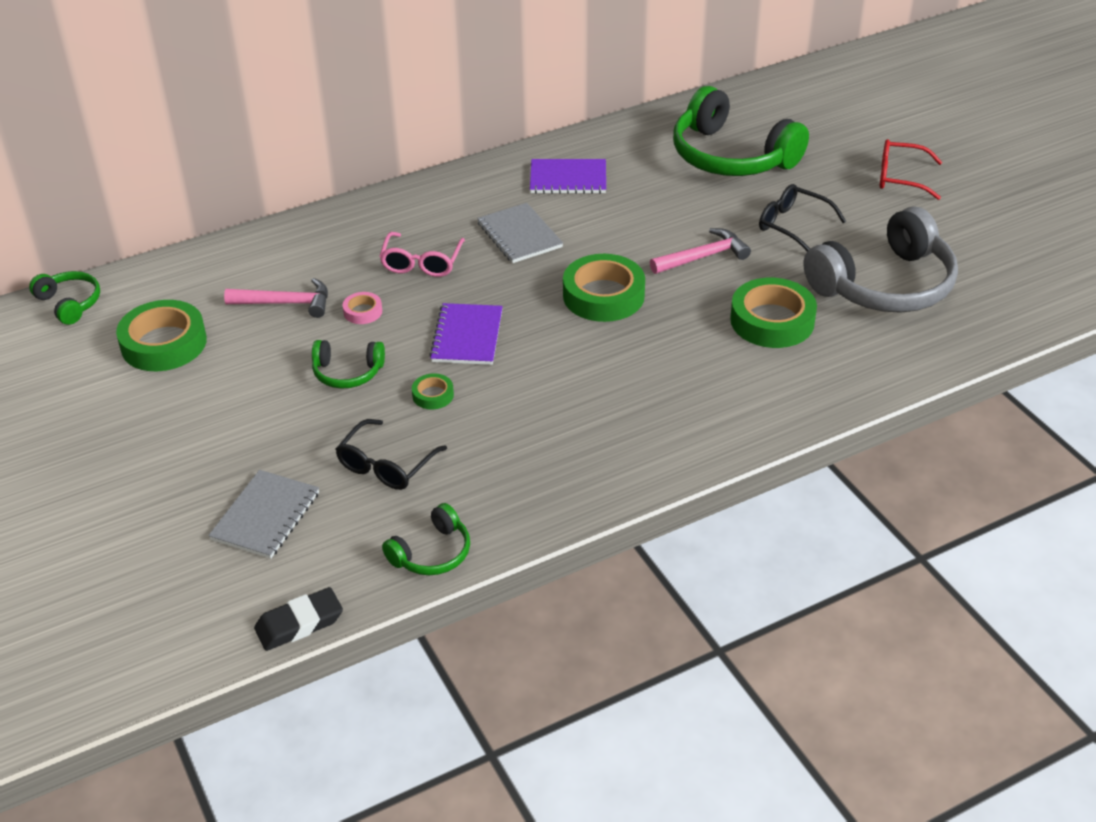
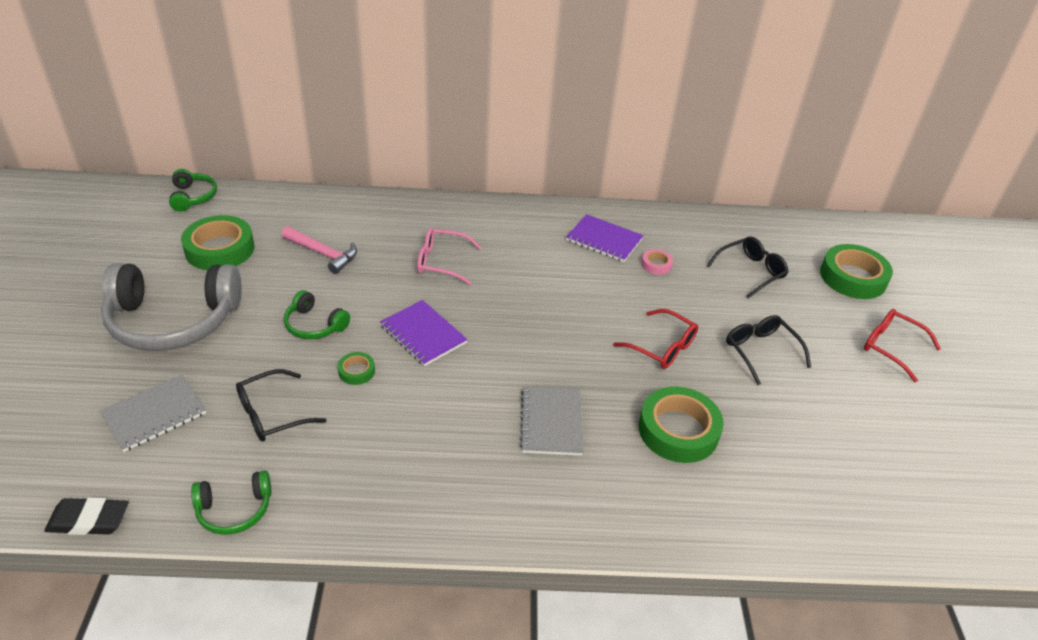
camera: 25 degrees right, 0 degrees up
(363, 312) = (368, 282): pink tape -> pink tape (656, 264)
(421, 263) = (441, 262): pink glasses -> pink glasses turned 60 degrees clockwise
(467, 336) = (423, 334): purple notebook -> purple notebook turned 75 degrees counterclockwise
(519, 235) = (530, 269): grey notebook -> grey notebook (551, 422)
(603, 295) = (554, 346): green tape -> green tape (853, 277)
(703, 257) = (662, 347): pink hammer -> red glasses
(731, 156) = (750, 271): green headphones -> black glasses
(884, 285) = (807, 442): grey headphones -> grey headphones (173, 320)

